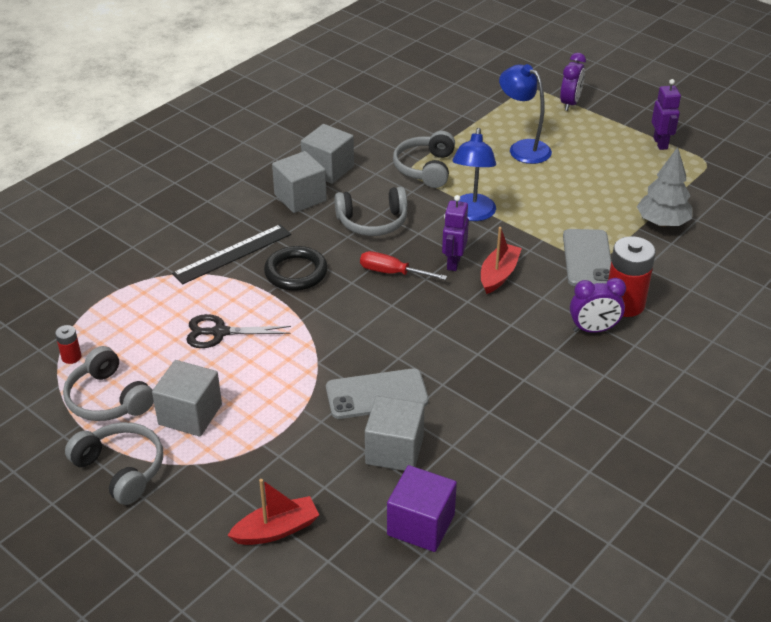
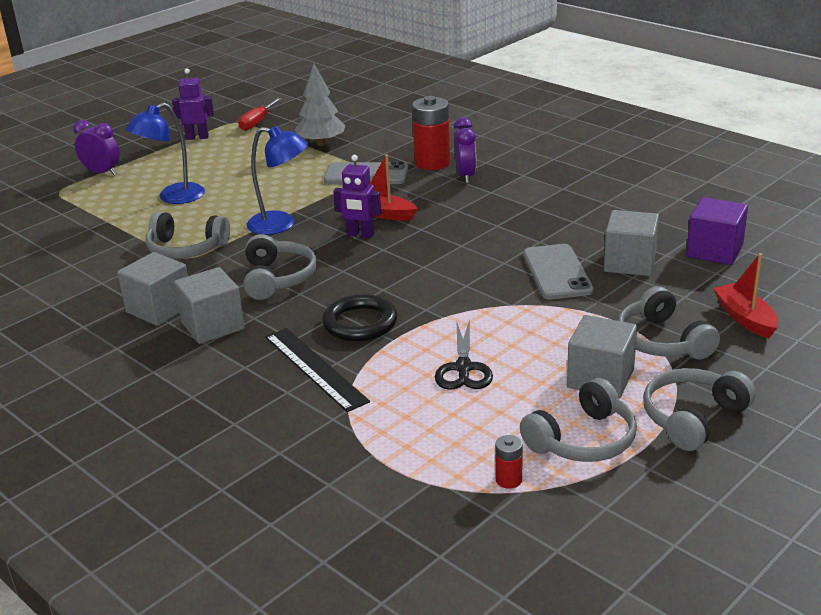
camera: 85 degrees left, 10 degrees down
(243, 461) = (662, 341): none -> grey headphones
(391, 272) = (370, 267): red screwdriver -> red screwdriver (257, 123)

